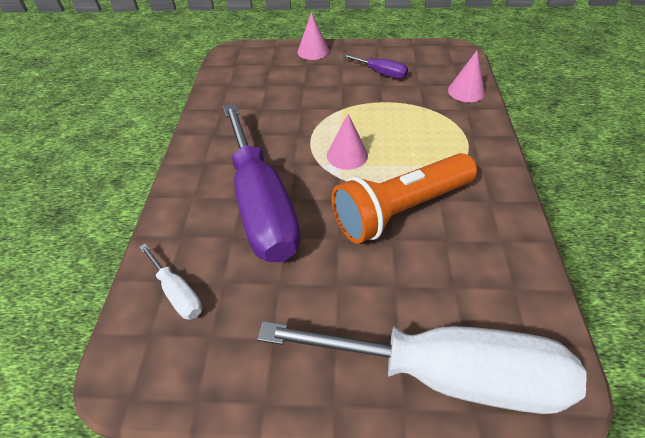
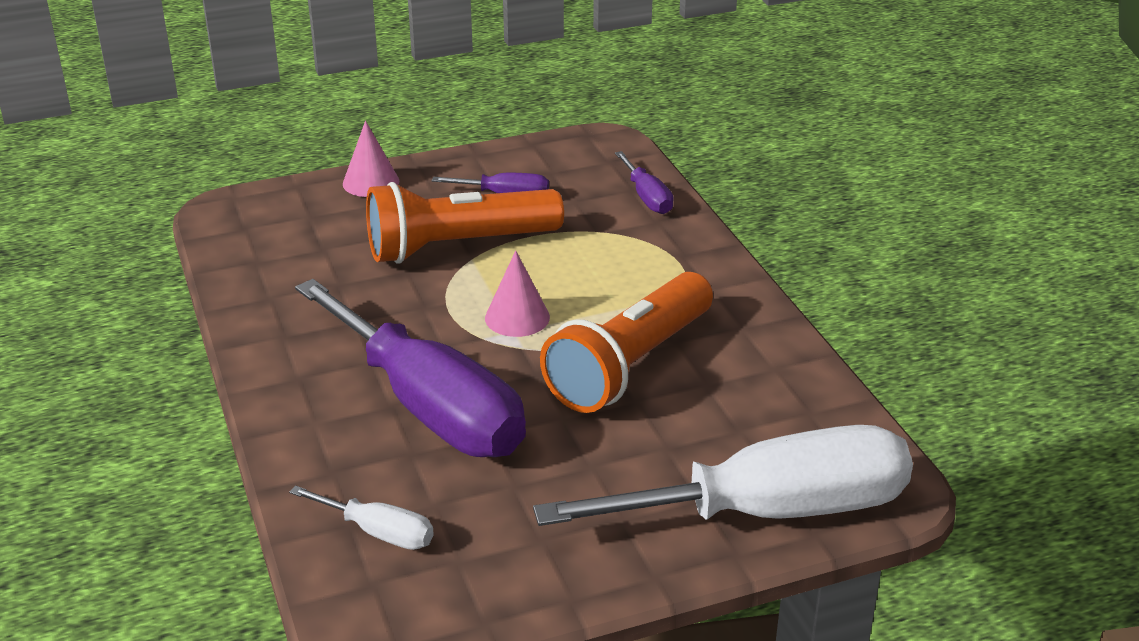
camera: 25 degrees left, 15 degrees down
(338, 99) = (458, 246): none -> orange flashlight
(466, 91) = (647, 197): pink cone -> purple screwdriver

